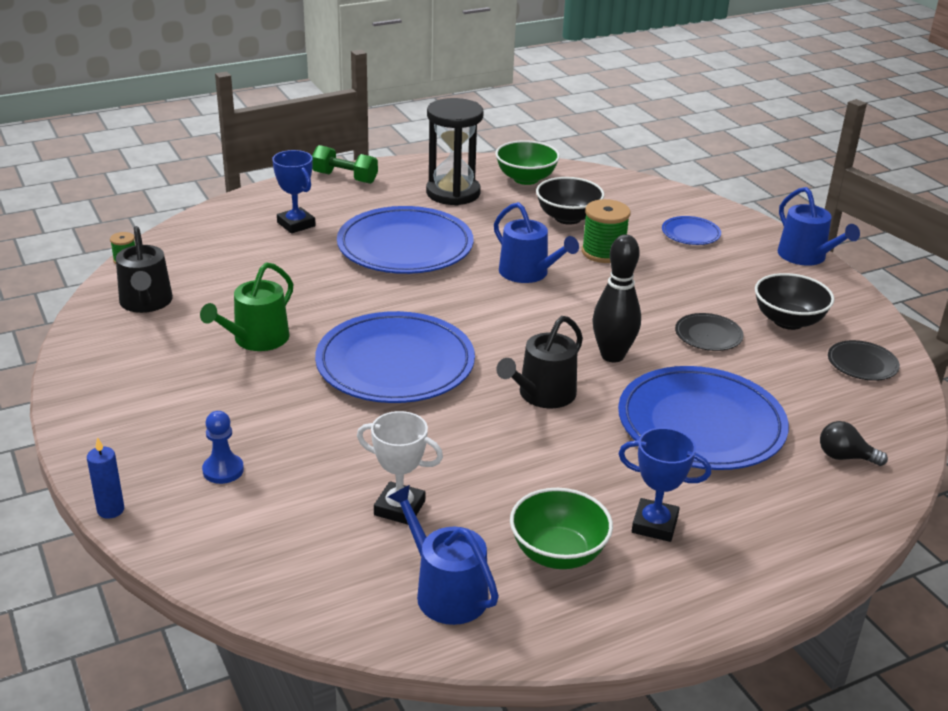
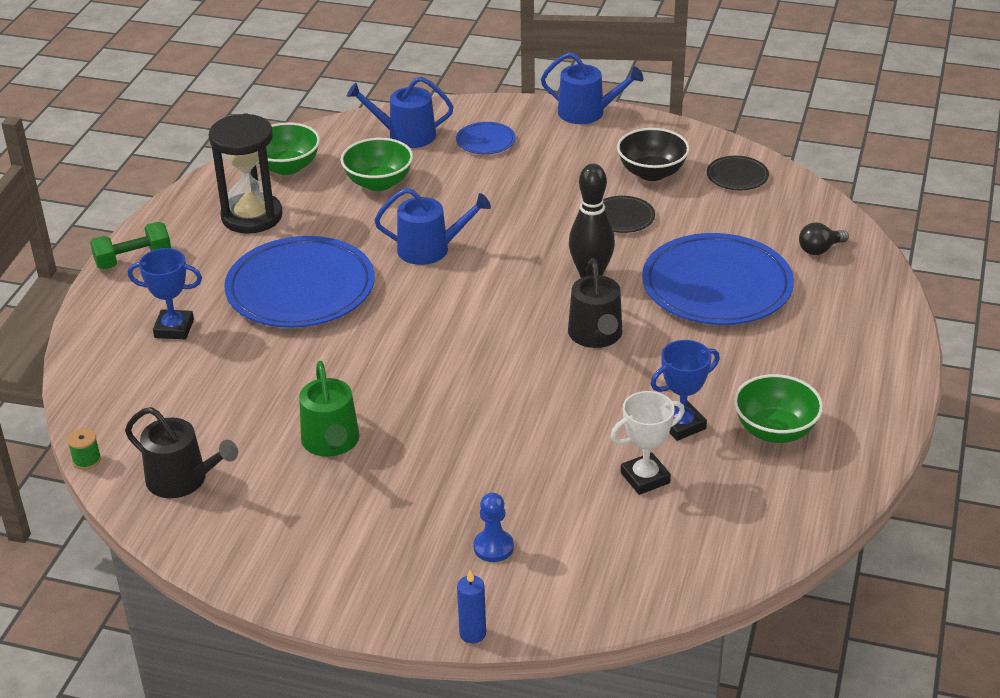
camera: 45 degrees left, 5 degrees up
(395, 364) = (465, 385): blue plate -> none
(445, 591) = (757, 504): blue watering can -> blue watering can (406, 135)
(568, 218) = (378, 183): black bowl -> green bowl
(603, 252) = (452, 196): green spool -> none
(654, 525) = (794, 371): blue trophy -> blue trophy (681, 425)

